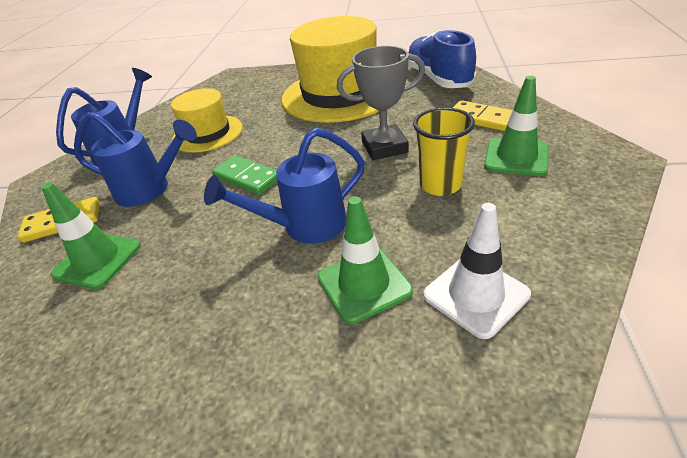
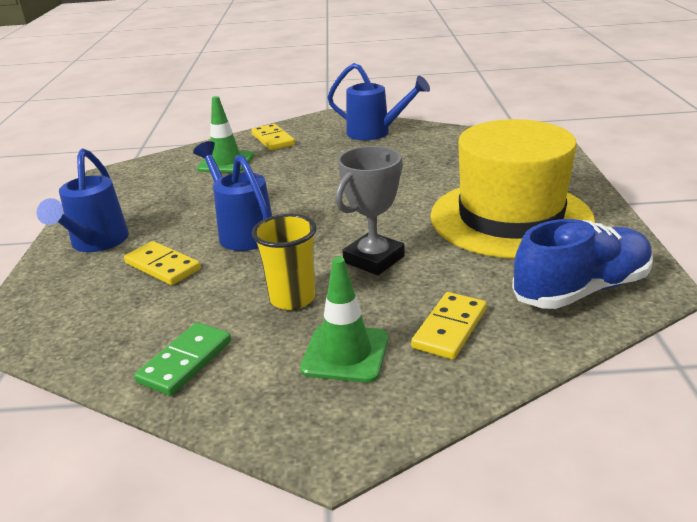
camera: 80 degrees right, 10 degrees down
(150, 190) = (309, 158): blue watering can -> blue watering can (96, 243)
(207, 133) = (405, 161): yellow hat -> none
(247, 177) = (322, 194): green domino -> green domino (185, 361)
(364, 284) = (162, 266): green traffic cone -> yellow domino
(384, 147) = (374, 259): grey trophy -> grey trophy turned 60 degrees clockwise
(476, 295) = (129, 319): white traffic cone -> none

